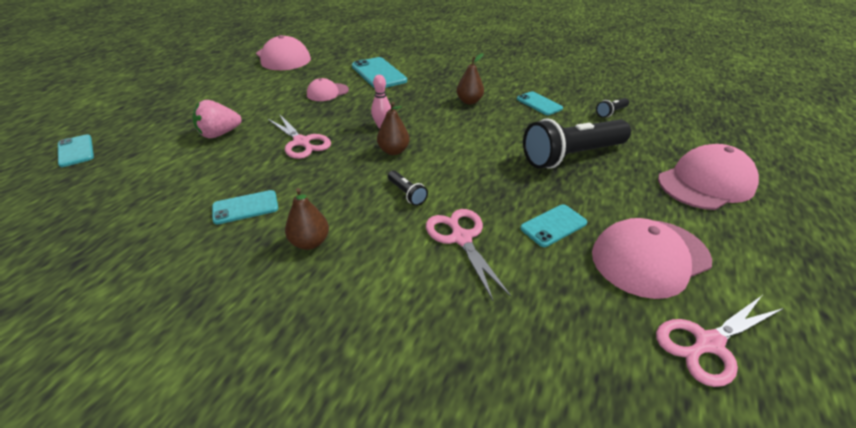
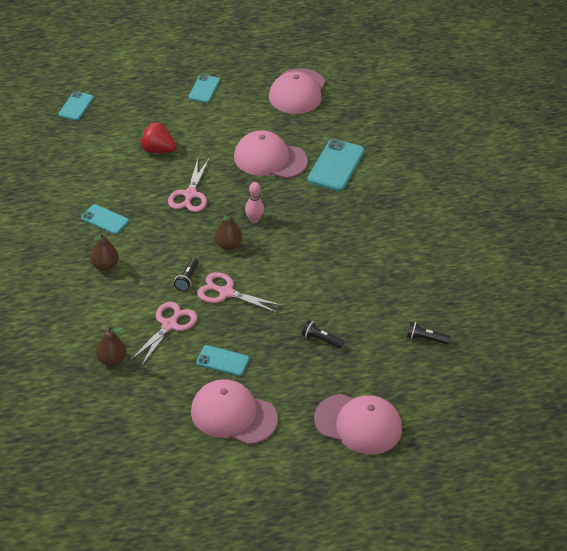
camera: 50 degrees right, 5 degrees up
(219, 134) = (157, 150): pink strawberry -> red strawberry
(327, 92) = (270, 159): pink cap -> pink cap, size x1.75
(469, 101) = (347, 246): brown pear -> brown pear (111, 360)
(539, 104) = (391, 288): turquoise phone -> turquoise phone (204, 89)
(572, 156) = (321, 340): black flashlight -> black flashlight, size x0.42
(708, 344) = (179, 455): pink scissors -> pink scissors (226, 292)

